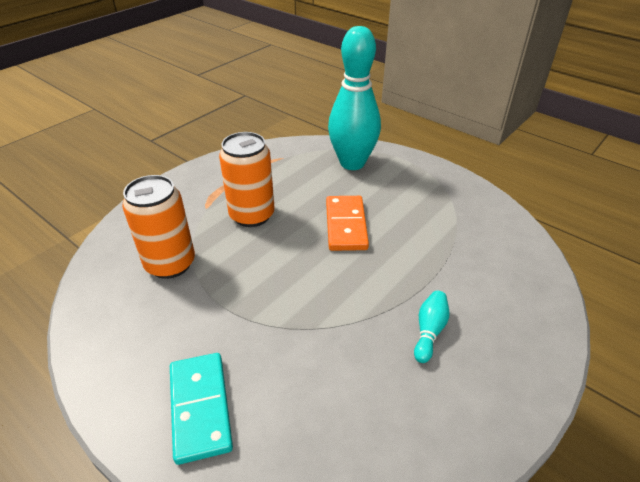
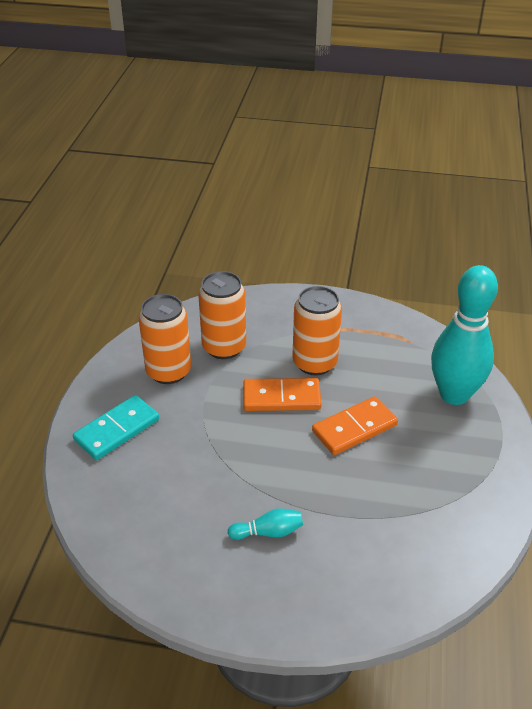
camera: 60 degrees right, 0 degrees up
(157, 321) = (168, 371): none -> orange can
(274, 253) = (281, 398): none -> orange domino

